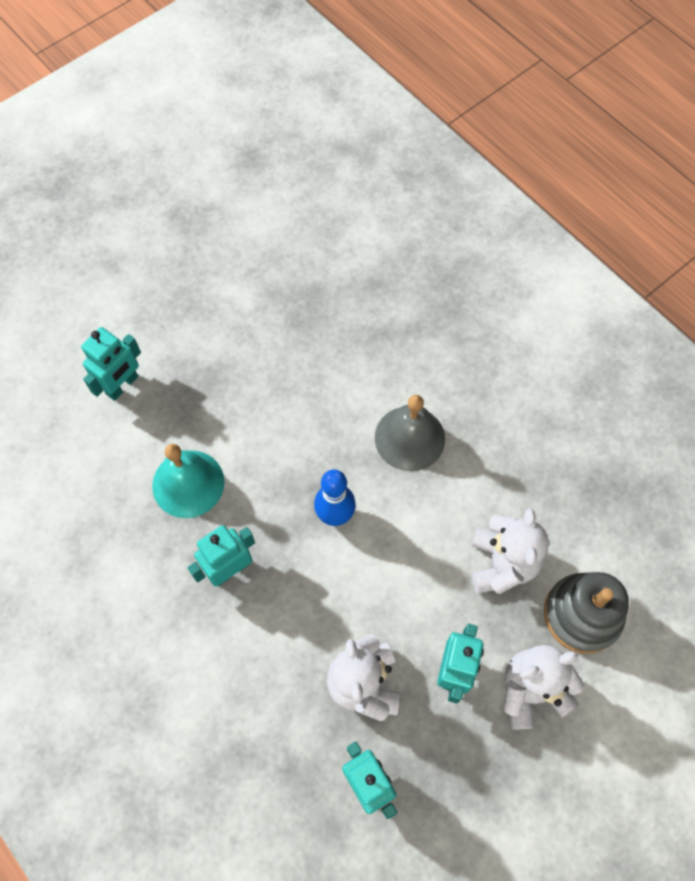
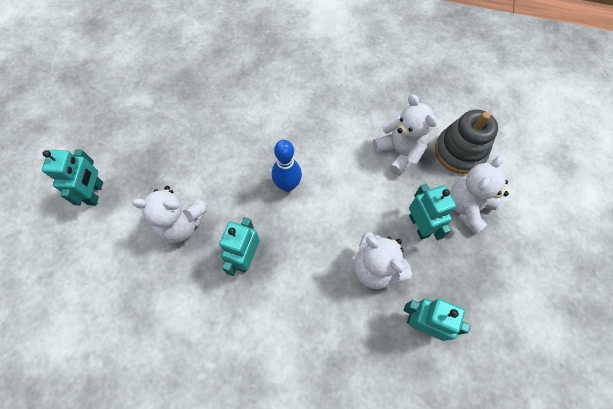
camera: 35 degrees left, 0 degrees up
(188, 483) = (182, 224): turquoise bell -> white teddy bear
(409, 438) = (298, 118): grey bell -> none

